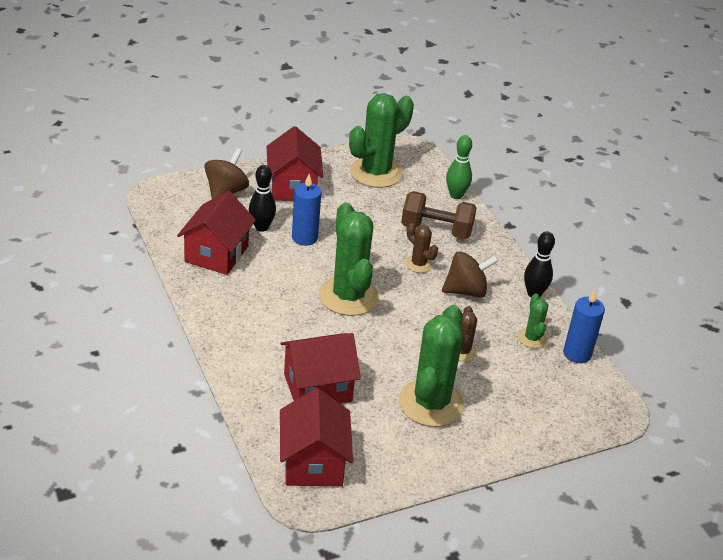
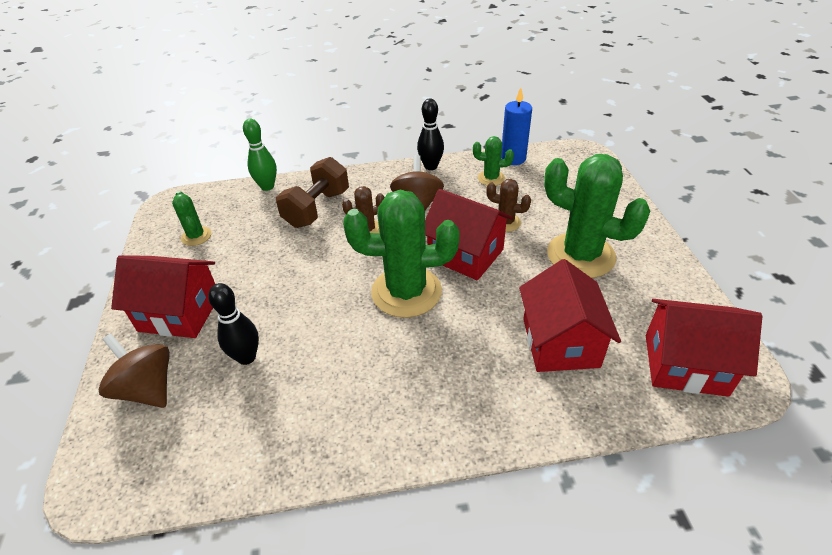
camera: 70 degrees left, 5 degrees up
(216, 254) = (283, 418): red house -> red house (465, 254)
(304, 238) = (286, 316): blue candle -> none
(376, 173) = (196, 236): green cactus -> green cactus, size x0.48

